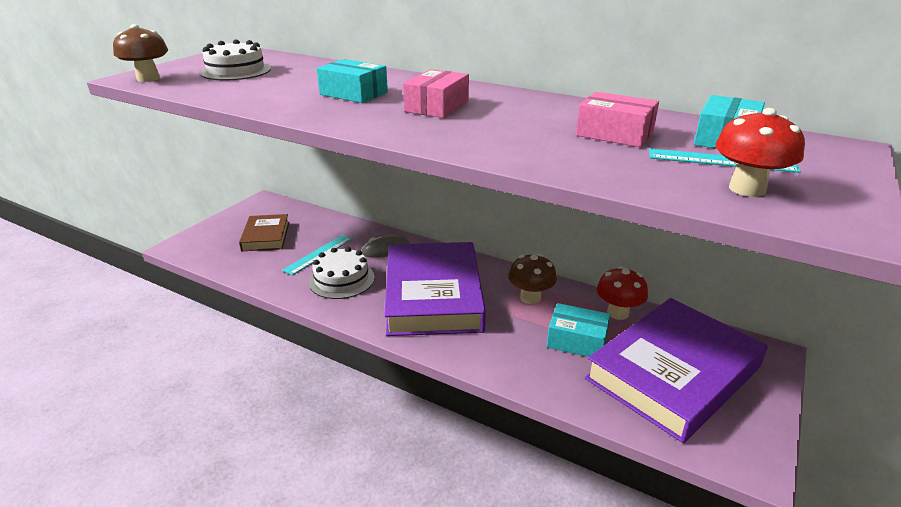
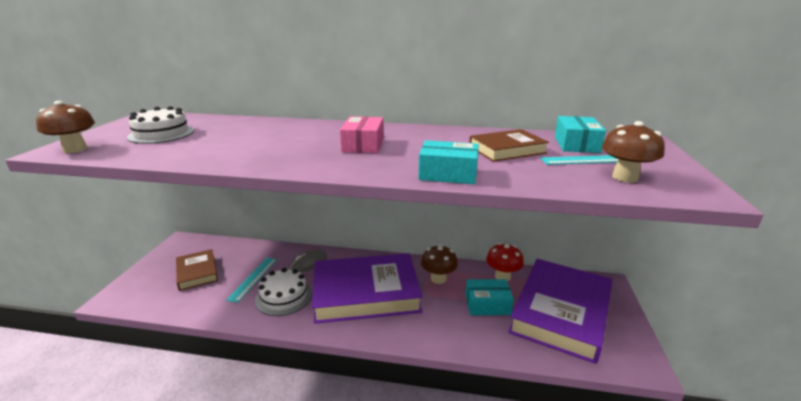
camera: 20 degrees left, 5 degrees down
(353, 93) = (286, 142): turquoise box -> turquoise box (448, 174)
(433, 295) = (366, 293): purple book -> purple book turned 75 degrees counterclockwise
(614, 133) = (507, 150): pink box -> brown book
(747, 189) = (625, 177): red mushroom -> brown mushroom

